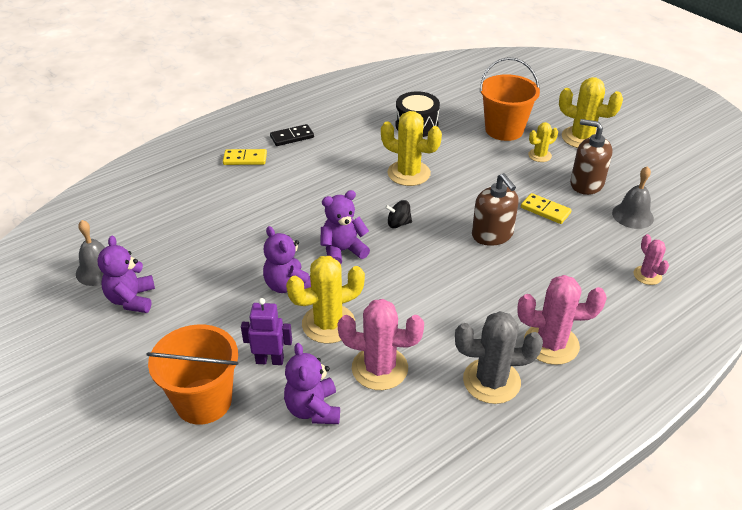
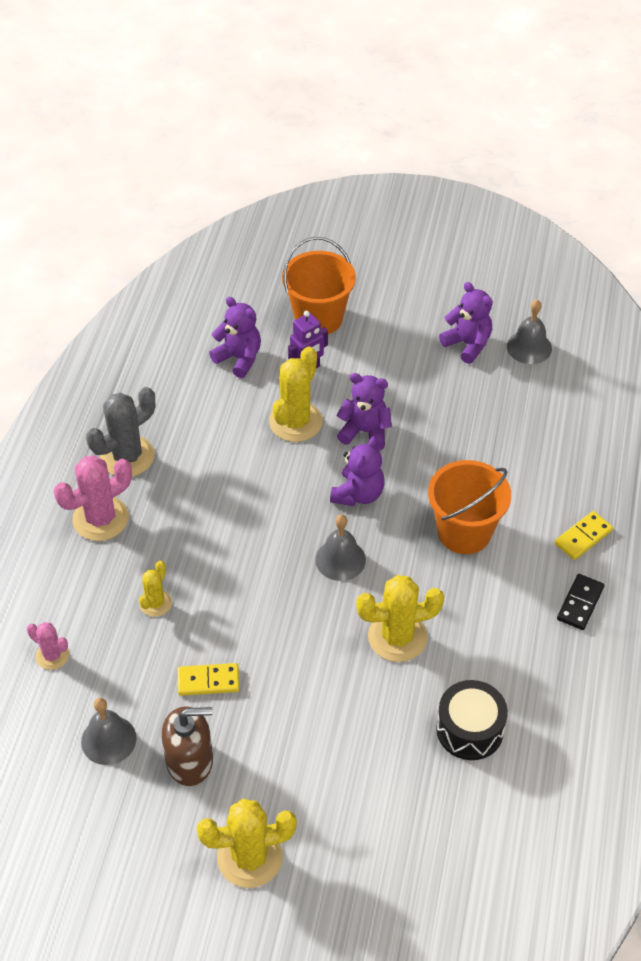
camera: 140 degrees right, 10 degrees up
(379, 368) = (220, 413): pink cactus -> none
(398, 223) = (340, 559): black spinning top -> grey bell
(492, 234) = (238, 607): brown soap dispenser -> none
(504, 130) = (358, 800): orange bucket -> orange bucket (464, 532)
(539, 155) = (278, 777): yellow cactus -> yellow cactus (155, 603)

